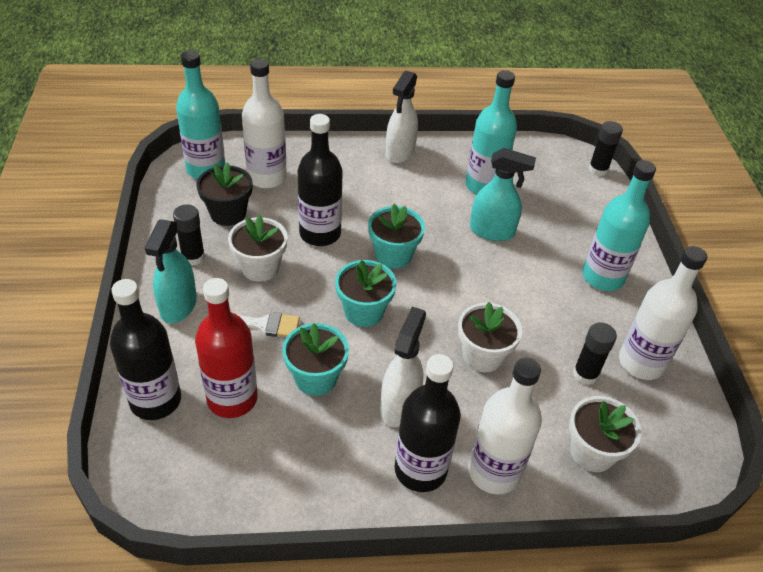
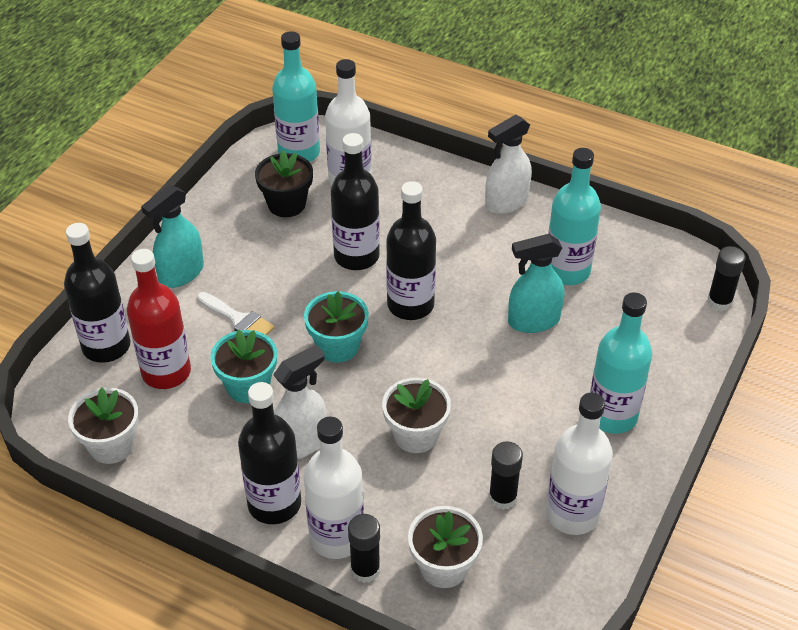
camera: 35 degrees right, 0 degrees up
(193, 257) = (225, 234): black glue stick -> black glue stick (365, 570)
(260, 267) = (276, 267): white flower pot -> white flower pot (111, 445)
(393, 255) = (410, 305): turquoise flower pot -> black bottle
(492, 231) = (533, 321): turquoise spray bottle -> turquoise spray bottle turned 120 degrees clockwise

